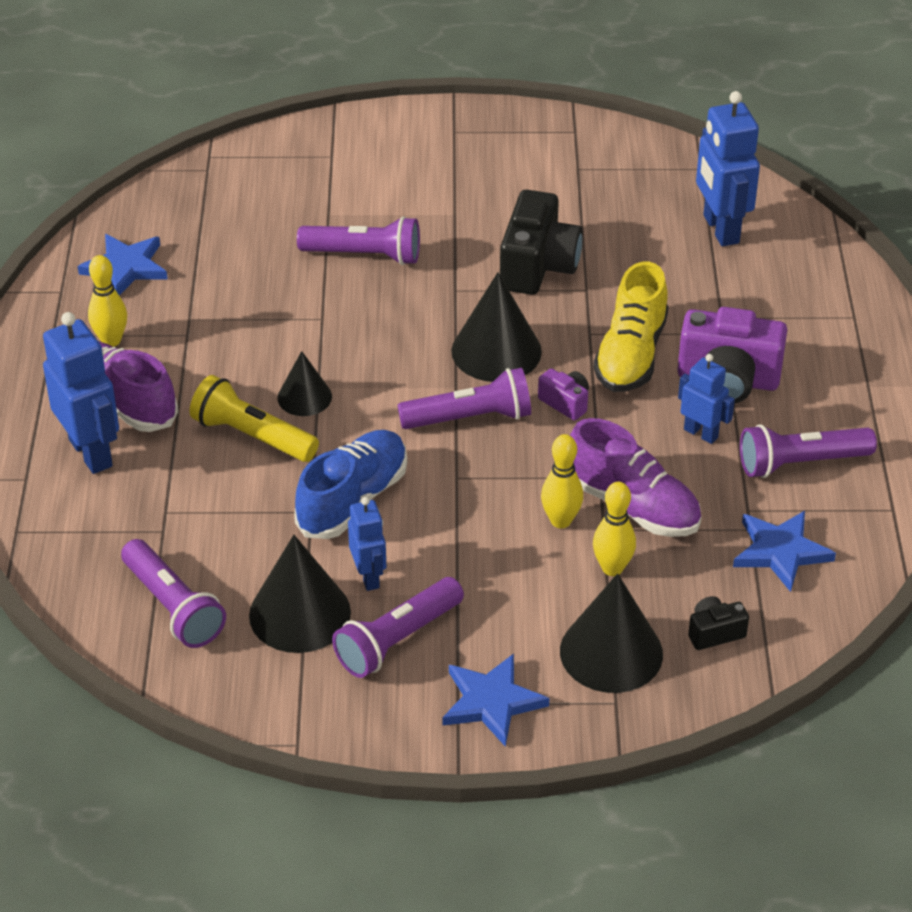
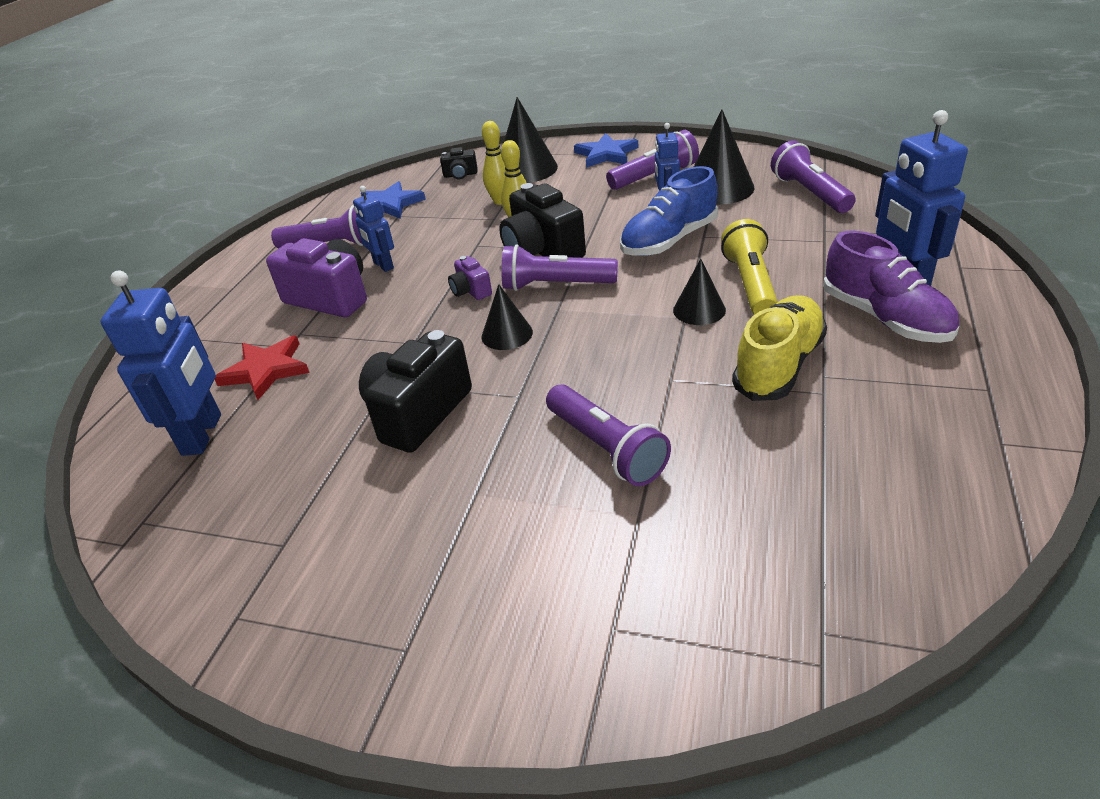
camera: 160 degrees left, 5 degrees down
(111, 340) = (913, 376): yellow bowling pin -> none
(126, 267) = (920, 467): blue star -> none
(252, 436) = (750, 284): yellow flashlight -> yellow flashlight turned 135 degrees counterclockwise
(364, 255) = (606, 448): purple flashlight -> purple flashlight turned 150 degrees counterclockwise
(496, 351) = (507, 334): black cone -> black cone, size x0.59
(508, 471) = (542, 251): none -> black camera
(631, 355) = (391, 322): yellow shoe -> yellow shoe (778, 365)
(632, 505) = (465, 229): purple shoe -> none
(720, 290) = (266, 370): none -> red star

